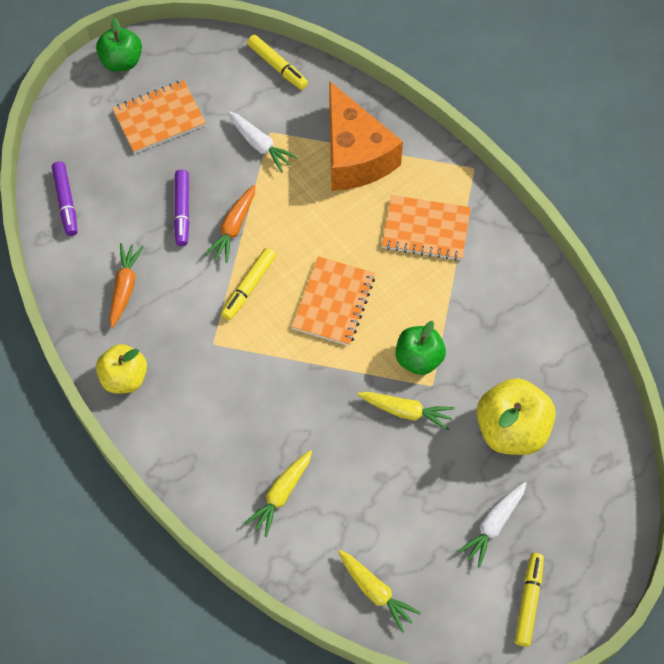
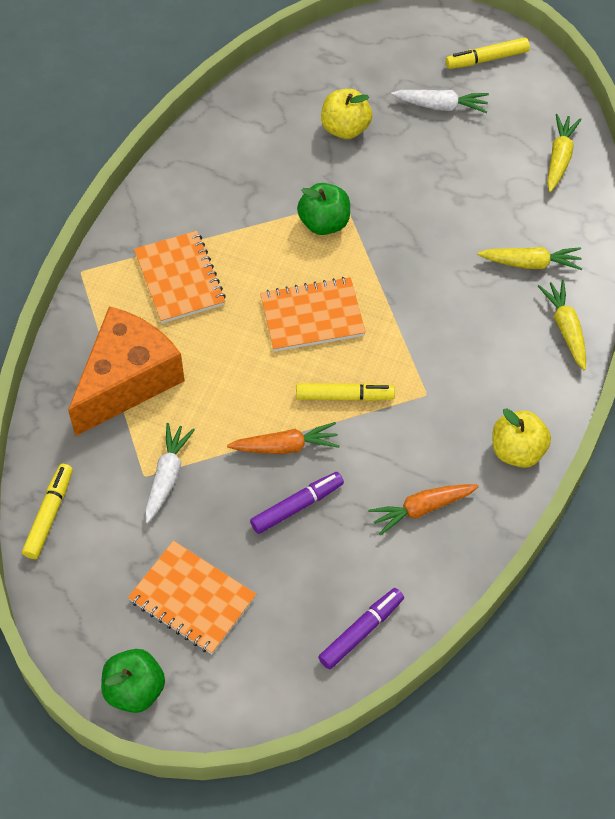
camera: 120 degrees left, 5 degrees down
(406, 411) = (383, 209): yellow carrot -> yellow carrot (565, 328)
(511, 429) = (345, 128): yellow apple -> yellow apple, size x0.66

